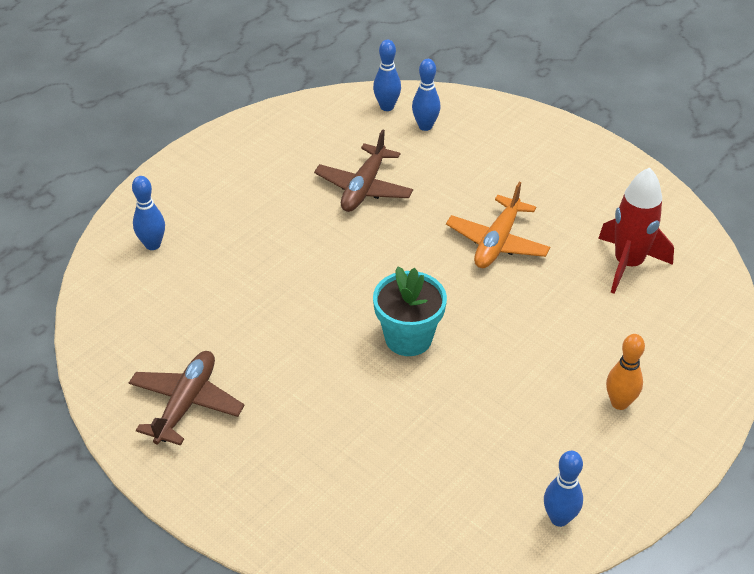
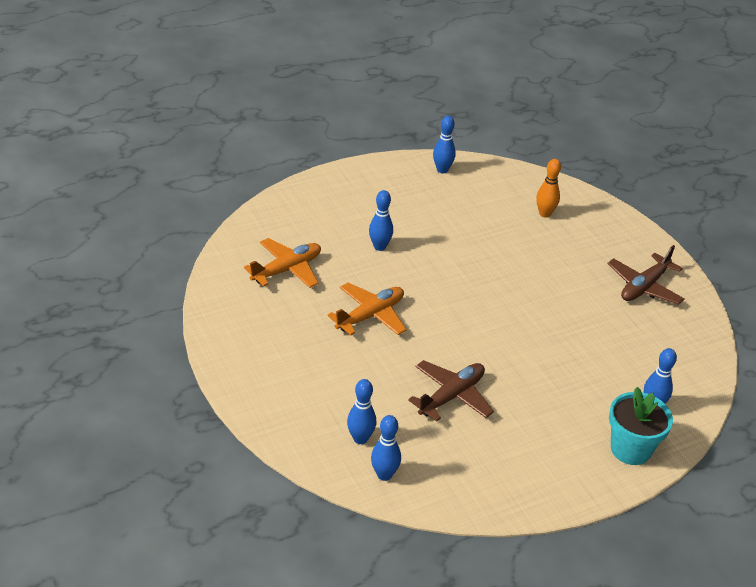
camera: 160 degrees left, 5 degrees down
(408, 338) = (477, 276): turquoise flower pot -> turquoise flower pot (630, 449)
(550, 336) = (379, 247): none -> blue bowling pin
(619, 403) = (365, 202): orange bowling pin -> orange bowling pin (544, 214)
(628, 264) = (287, 270): red rocket -> orange plane

